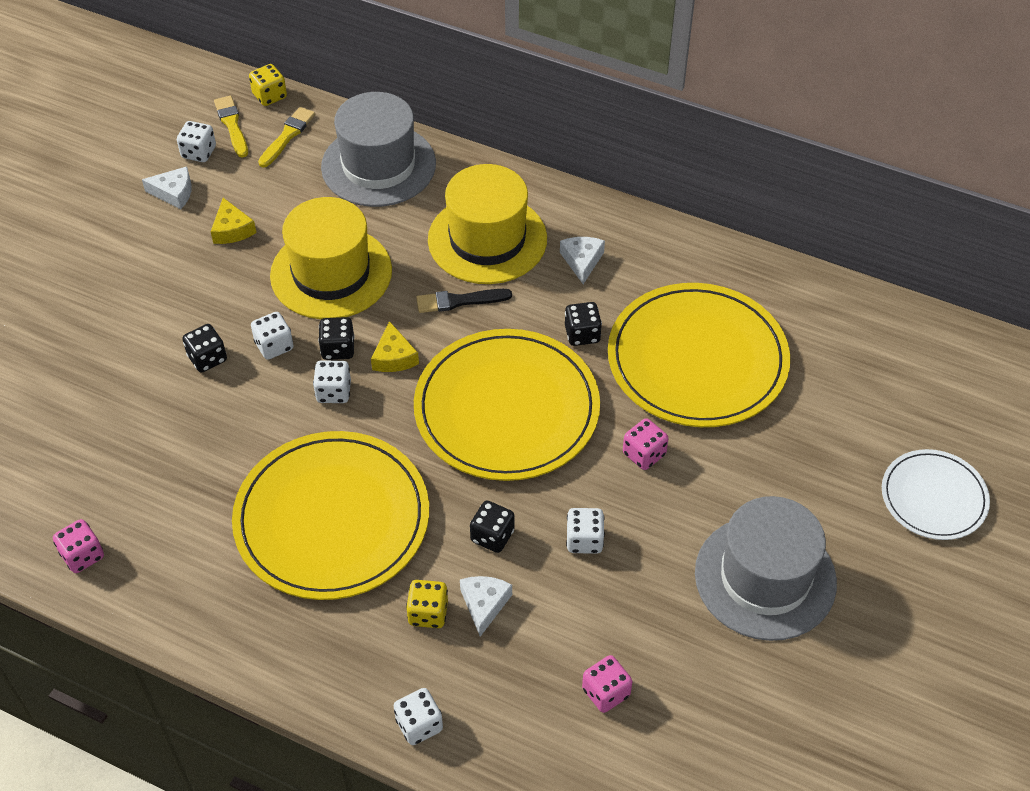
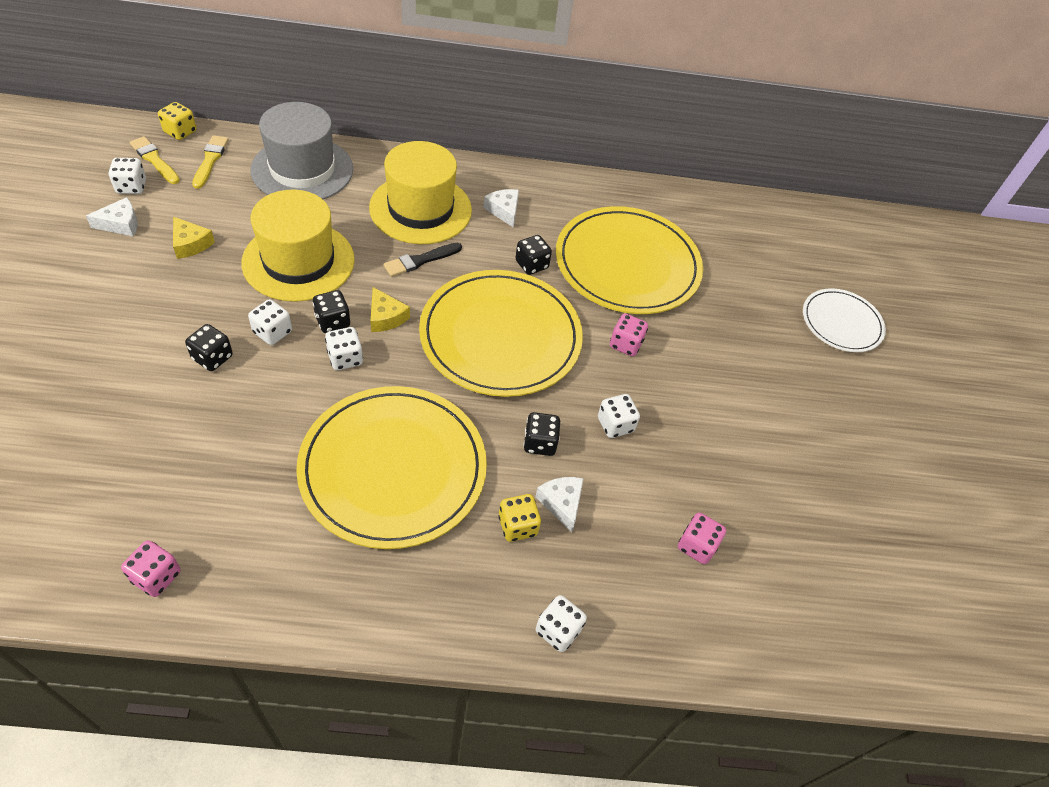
camera: 30 degrees left, 0 degrees up
(765, 577) = (763, 414): grey hat -> none

